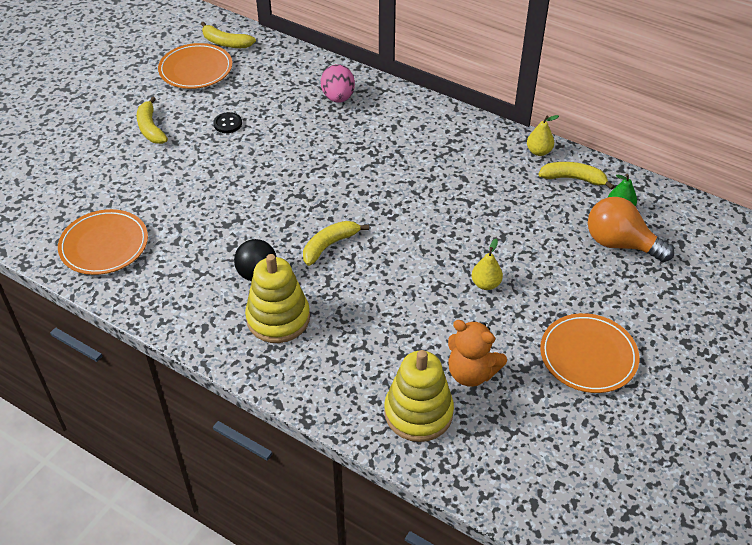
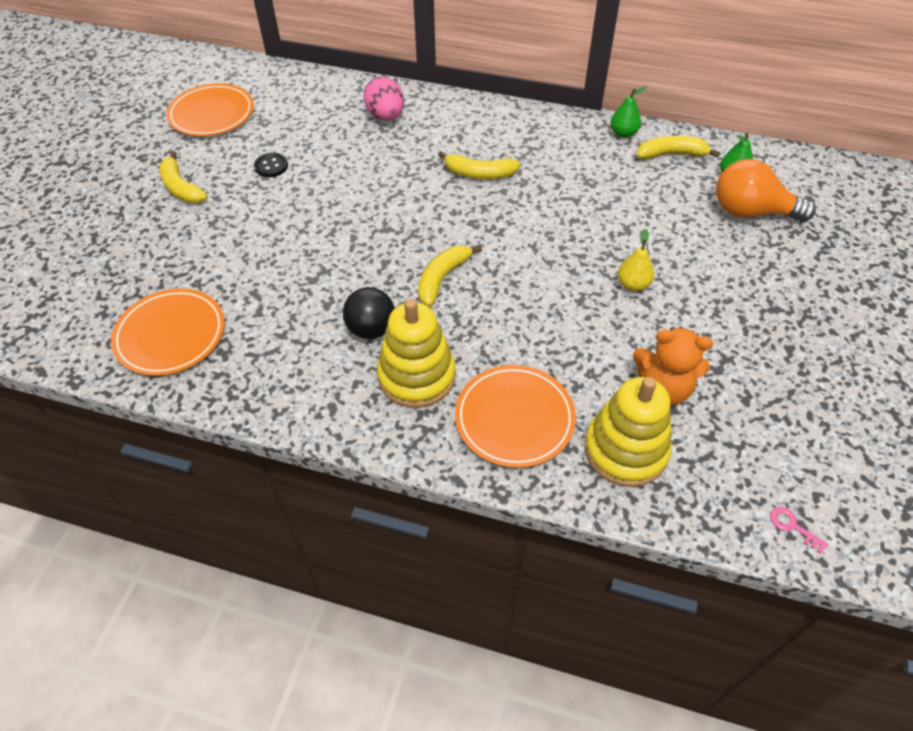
camera: 15 degrees left, 5 degrees up
(226, 43) = (236, 80): yellow banana -> yellow banana (479, 174)
(526, 501) = (792, 526): none -> pink key
(539, 151) = (623, 133): yellow pear -> green pear
(588, 356) = (777, 339): orange plate -> orange plate (514, 418)

